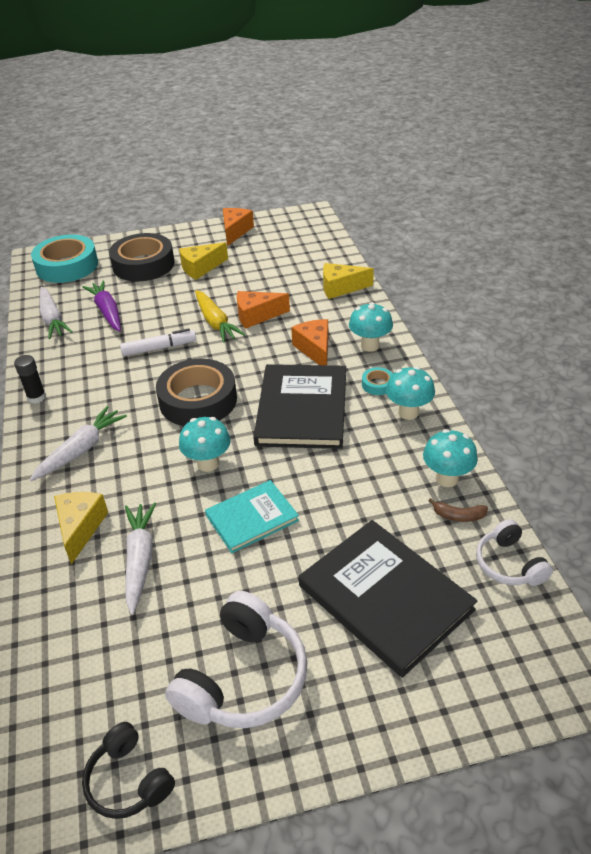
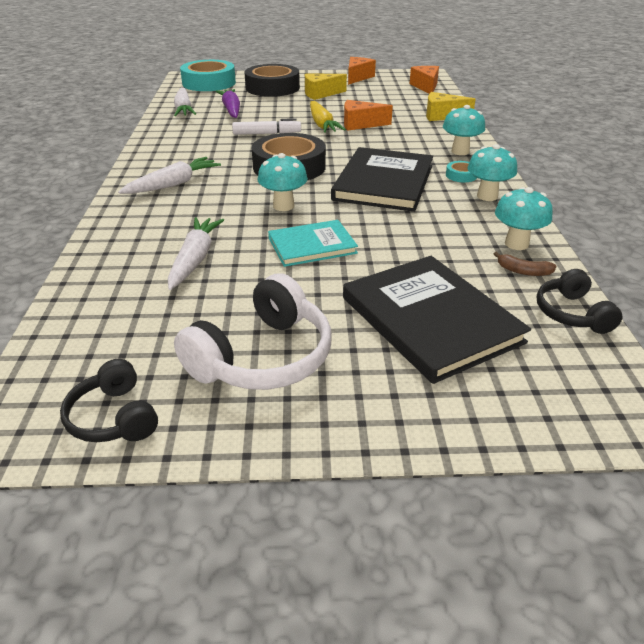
camera: 10 degrees right, 5 degrees down
(36, 397) = (149, 150): black glue stick -> none
(80, 528) = (150, 231): yellow cheese -> none
(315, 349) = (407, 148): orange cheese -> orange cheese (425, 87)
(509, 564) = (572, 313): white headphones -> black headphones

